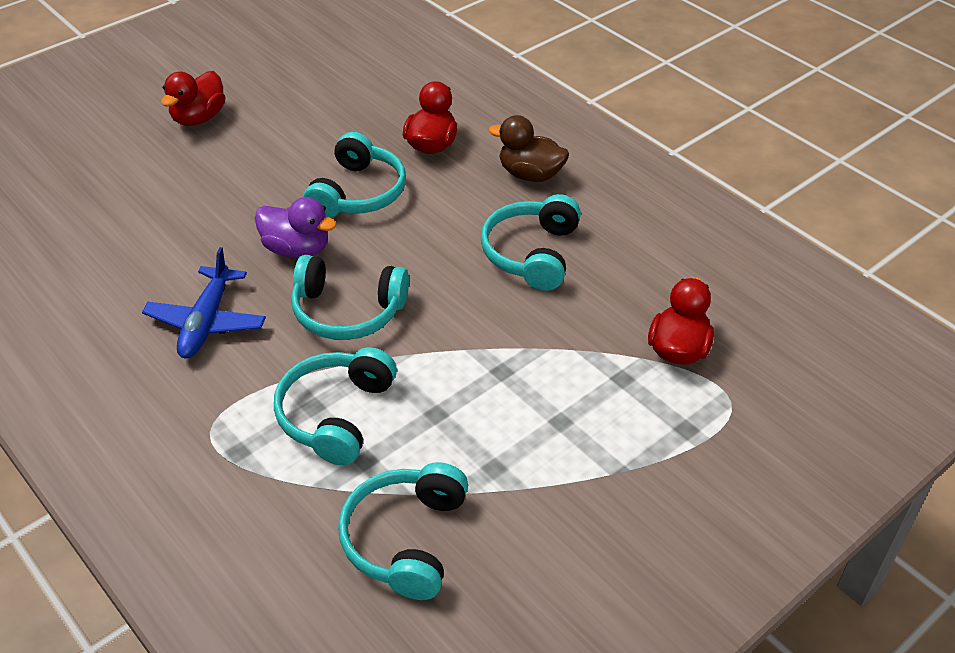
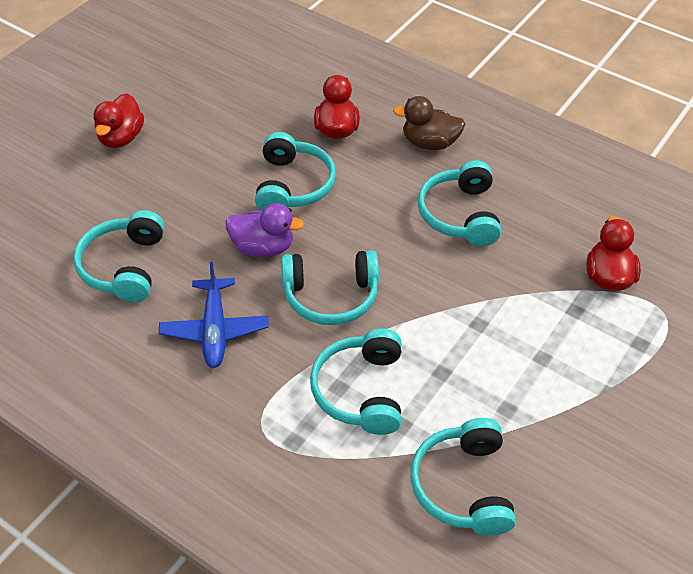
camera: 15 degrees left, 5 degrees up
(142, 242) = (124, 266): none -> turquoise headphones

